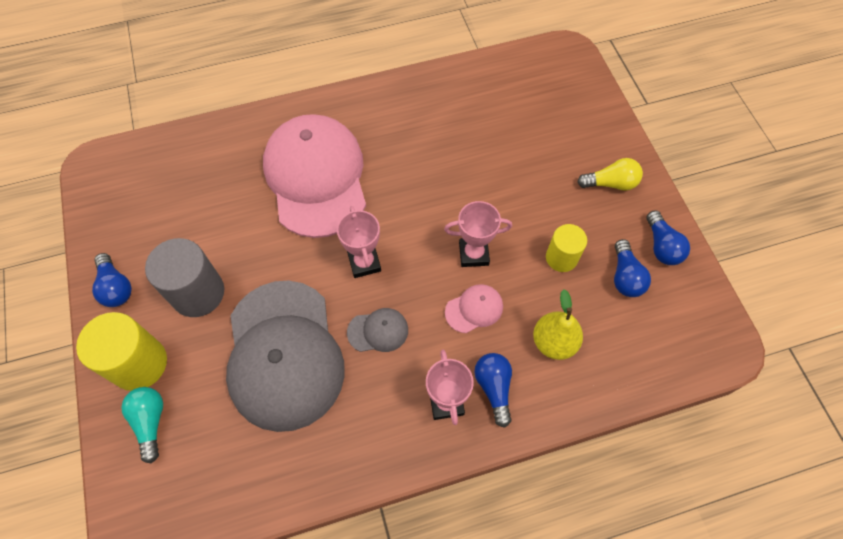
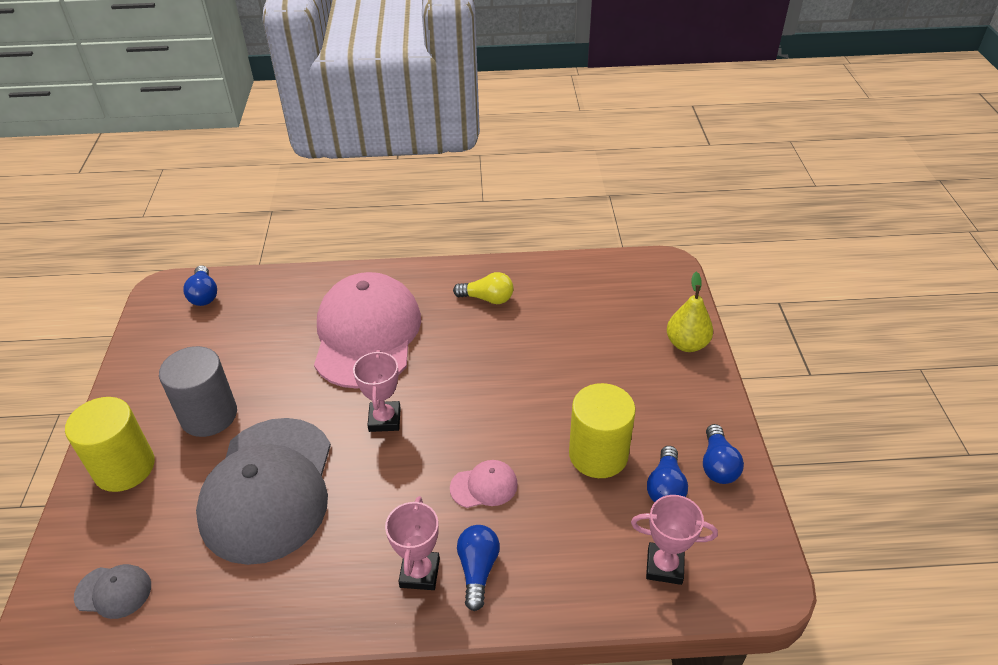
camera: 15 degrees right, 20 degrees down
(116, 287) = (135, 395): blue light bulb -> blue light bulb (204, 295)
(150, 422) = (110, 524): turquoise light bulb -> none
(378, 331) = (373, 486): grey cap -> grey cap (113, 591)
(473, 254) = (502, 433): pink trophy -> pink trophy (664, 566)
(554, 342) = (561, 537): yellow pear -> yellow pear (687, 344)
(561, 258) = (598, 454): yellow cylinder -> yellow cylinder, size x1.61
(611, 183) = (677, 393): yellow light bulb -> yellow light bulb (487, 298)

